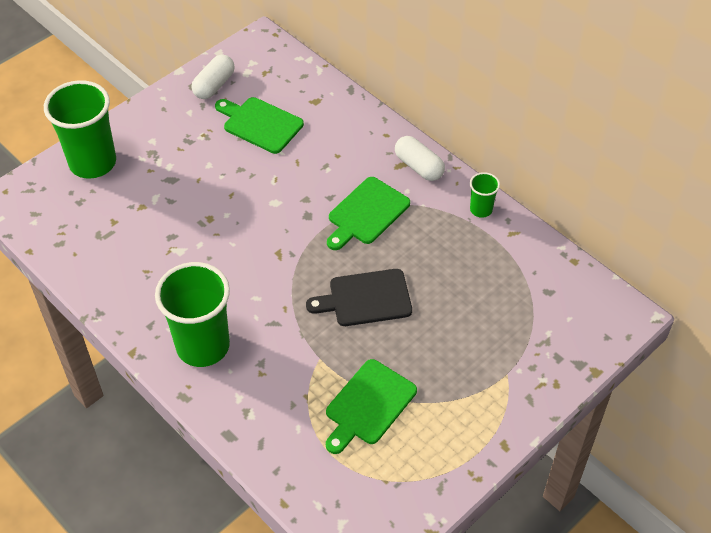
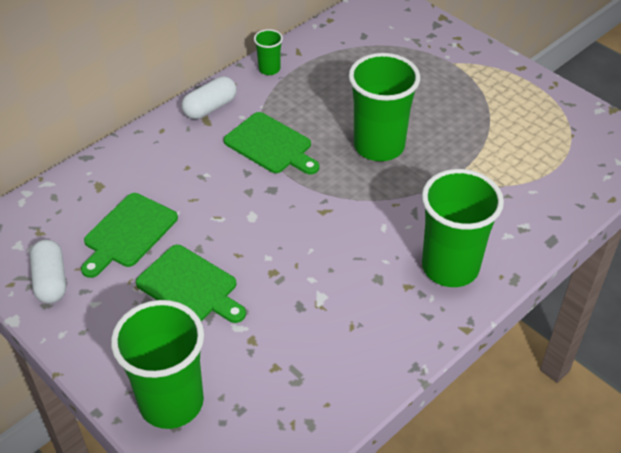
camera: 90 degrees left, 5 degrees down
(214, 85) = (51, 281): white capsule -> white capsule turned 45 degrees clockwise
(366, 298) = (379, 146): black cutting board -> green cup
(368, 405) = (498, 145): green cutting board -> green cutting board (190, 286)

